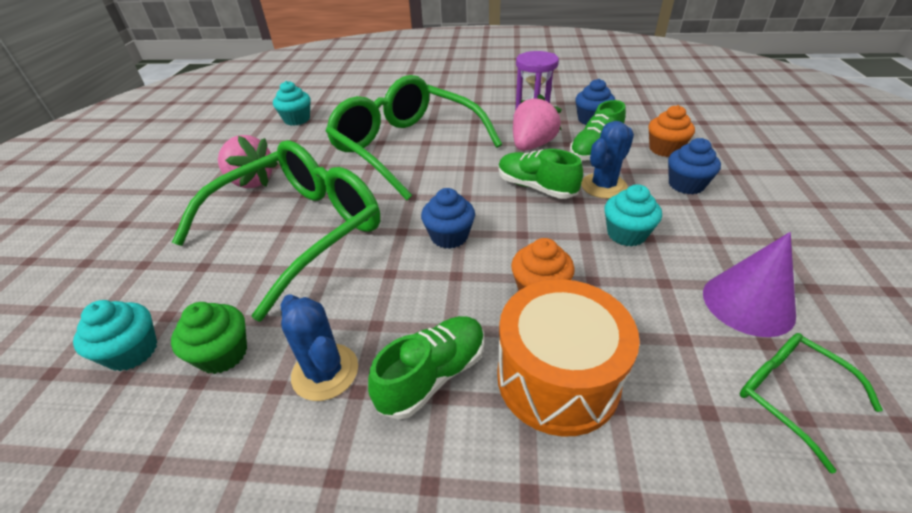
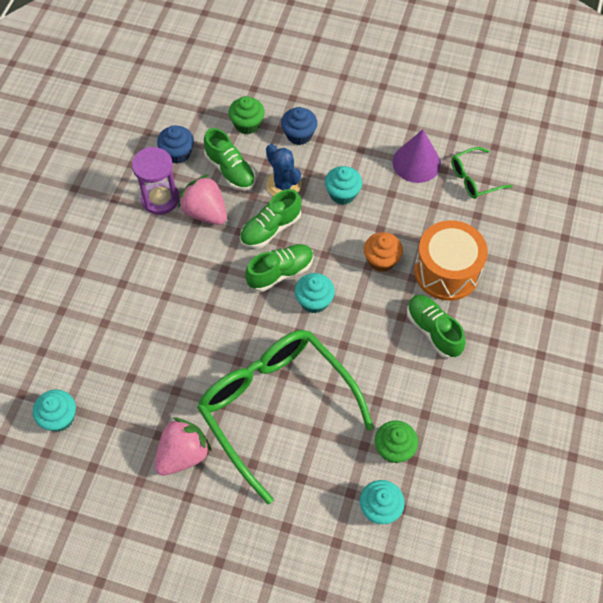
camera: 80 degrees left, 20 degrees up
(325, 372) = (420, 387): blue cactus -> none
(406, 147) = (168, 313): green glasses -> none
(449, 236) = (314, 301): blue cupcake -> turquoise cupcake
(480, 204) = (280, 272): none -> green shoe
(665, 149) = (247, 124): orange cupcake -> green cupcake

